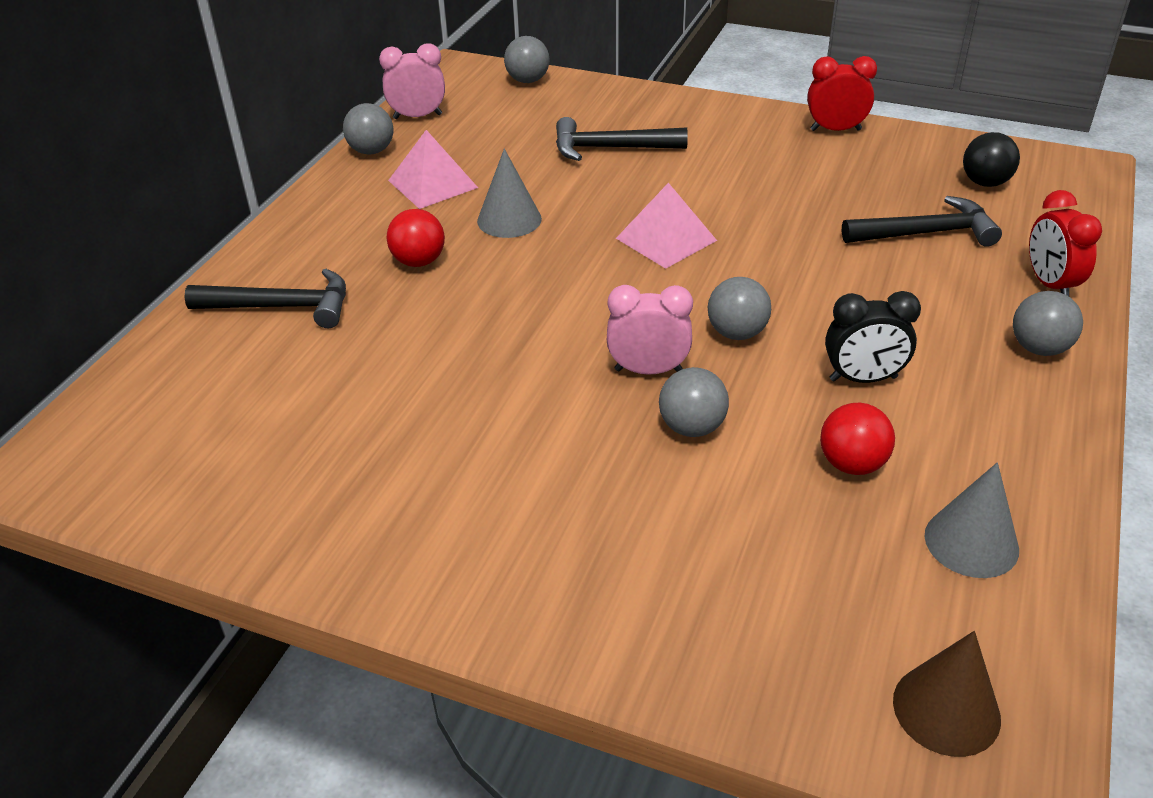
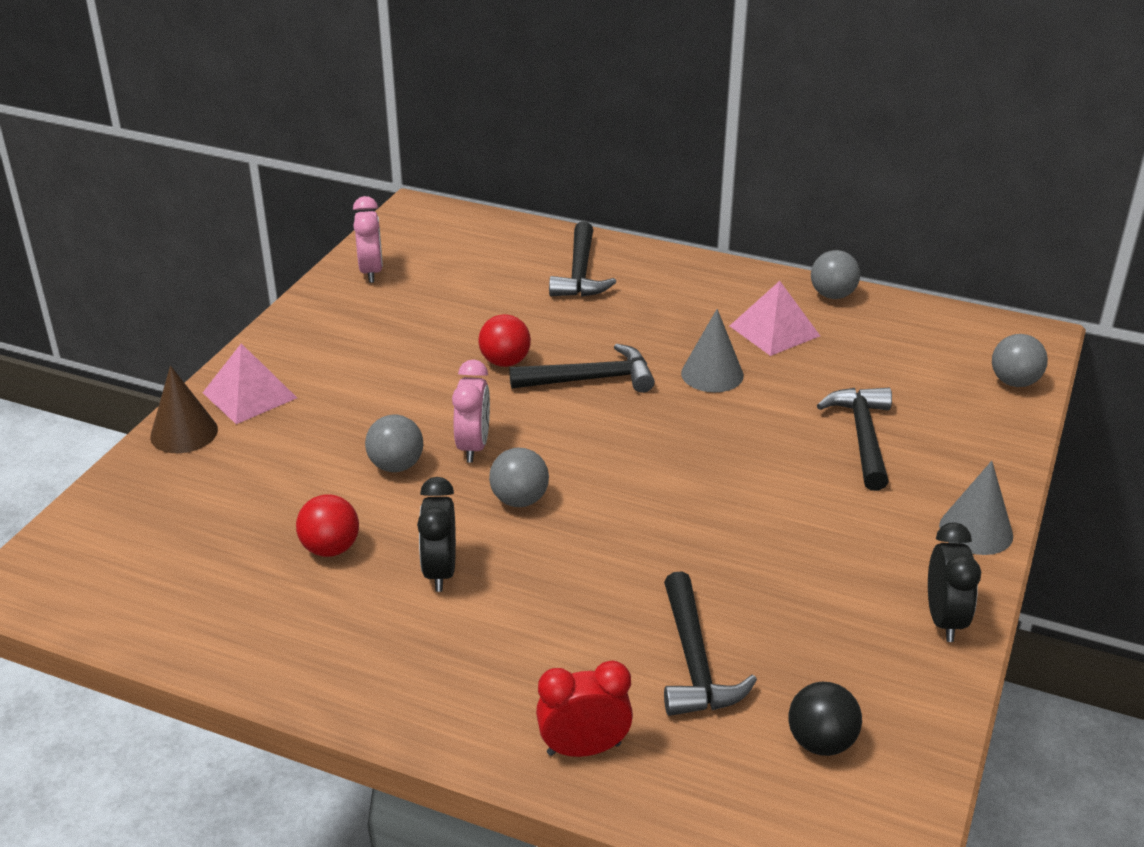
camera: 90 degrees right, 5 degrees down
(417, 116) = (909, 316): pink clock -> pink clock (371, 272)
(419, 261) = (642, 329): red ball -> red ball (505, 362)
(516, 293) = (591, 379): none -> black hammer
(666, 239) = (679, 466): pink pyramid -> pink pyramid (249, 395)
(835, 130) = (944, 620): red clock -> black clock
(946, 709) = (82, 559): brown cone -> brown cone (184, 433)
(971, 542) = (224, 602): grey cone -> grey cone (976, 530)
(1039, 348) = (467, 709): grey ball -> none

